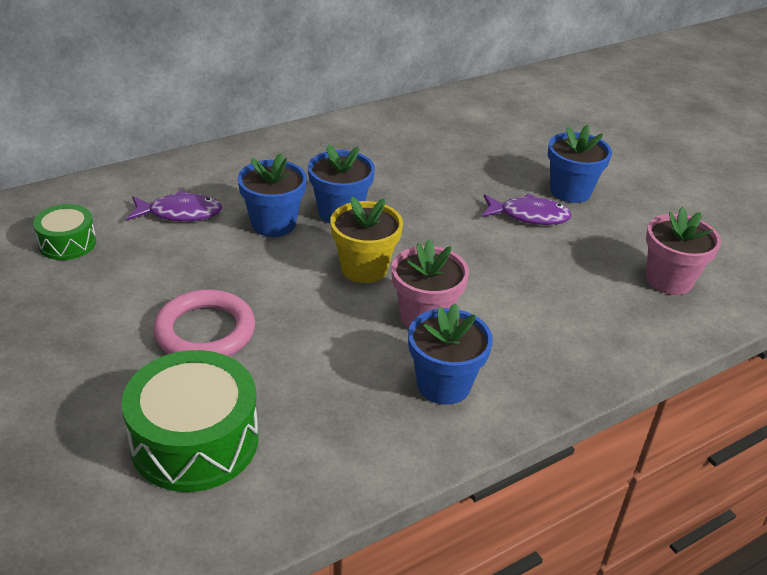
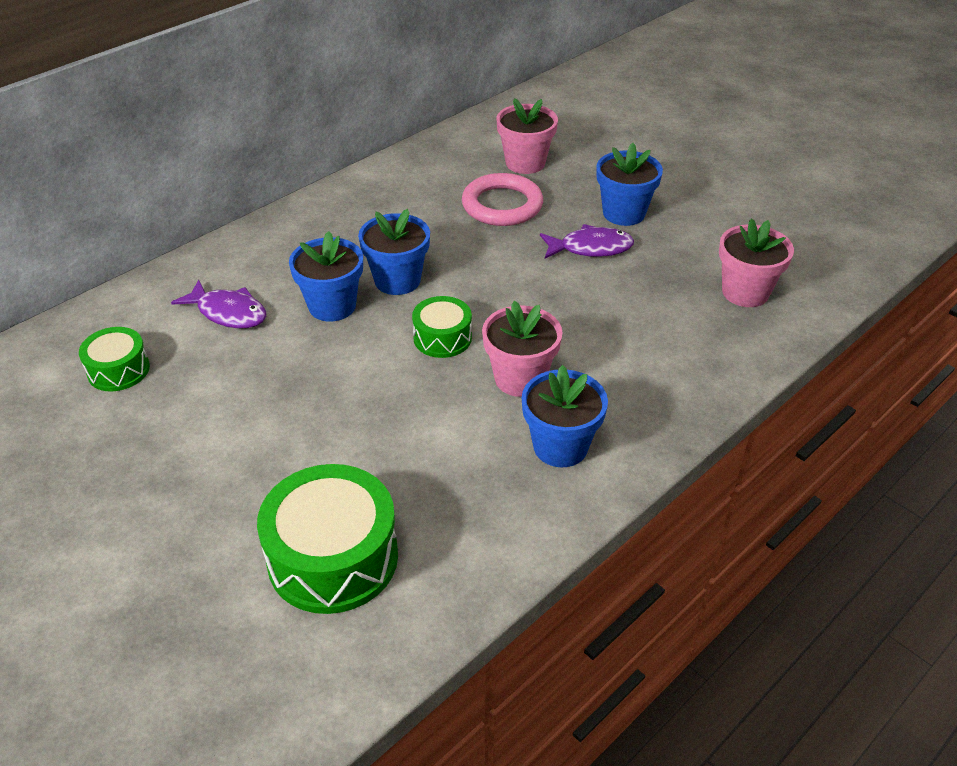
camera: 10 degrees left, 5 degrees up
(180, 213) = (228, 313): purple fish -> purple fish turned 45 degrees clockwise
(205, 331) = (302, 439): pink ring -> pink ring (502, 205)
(364, 268) = (442, 338): yellow flower pot -> green drum
(491, 134) = (525, 163): none -> pink flower pot

